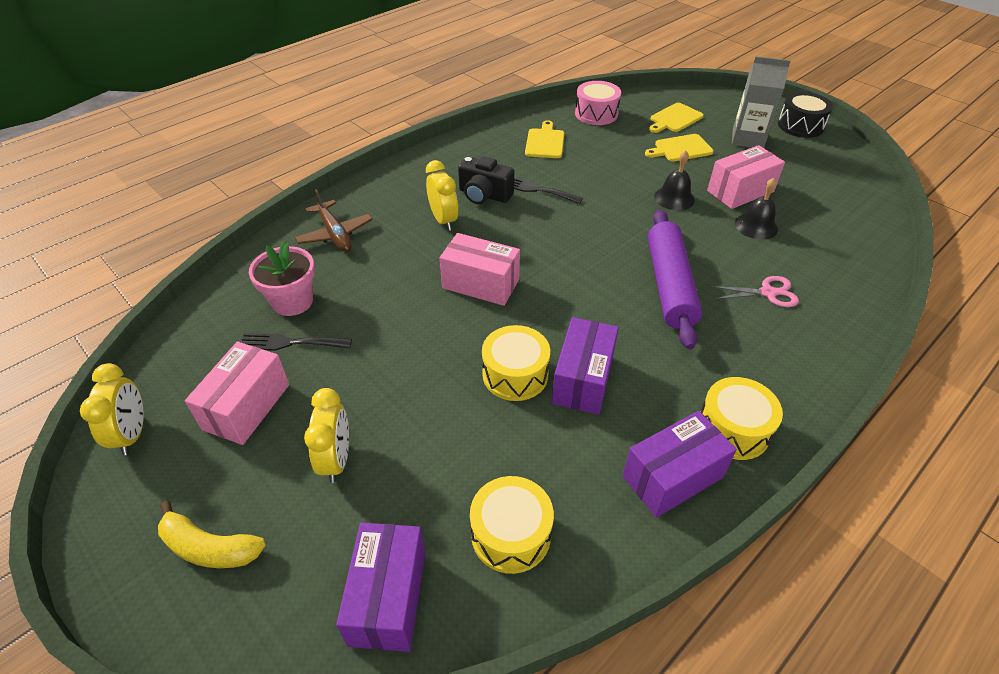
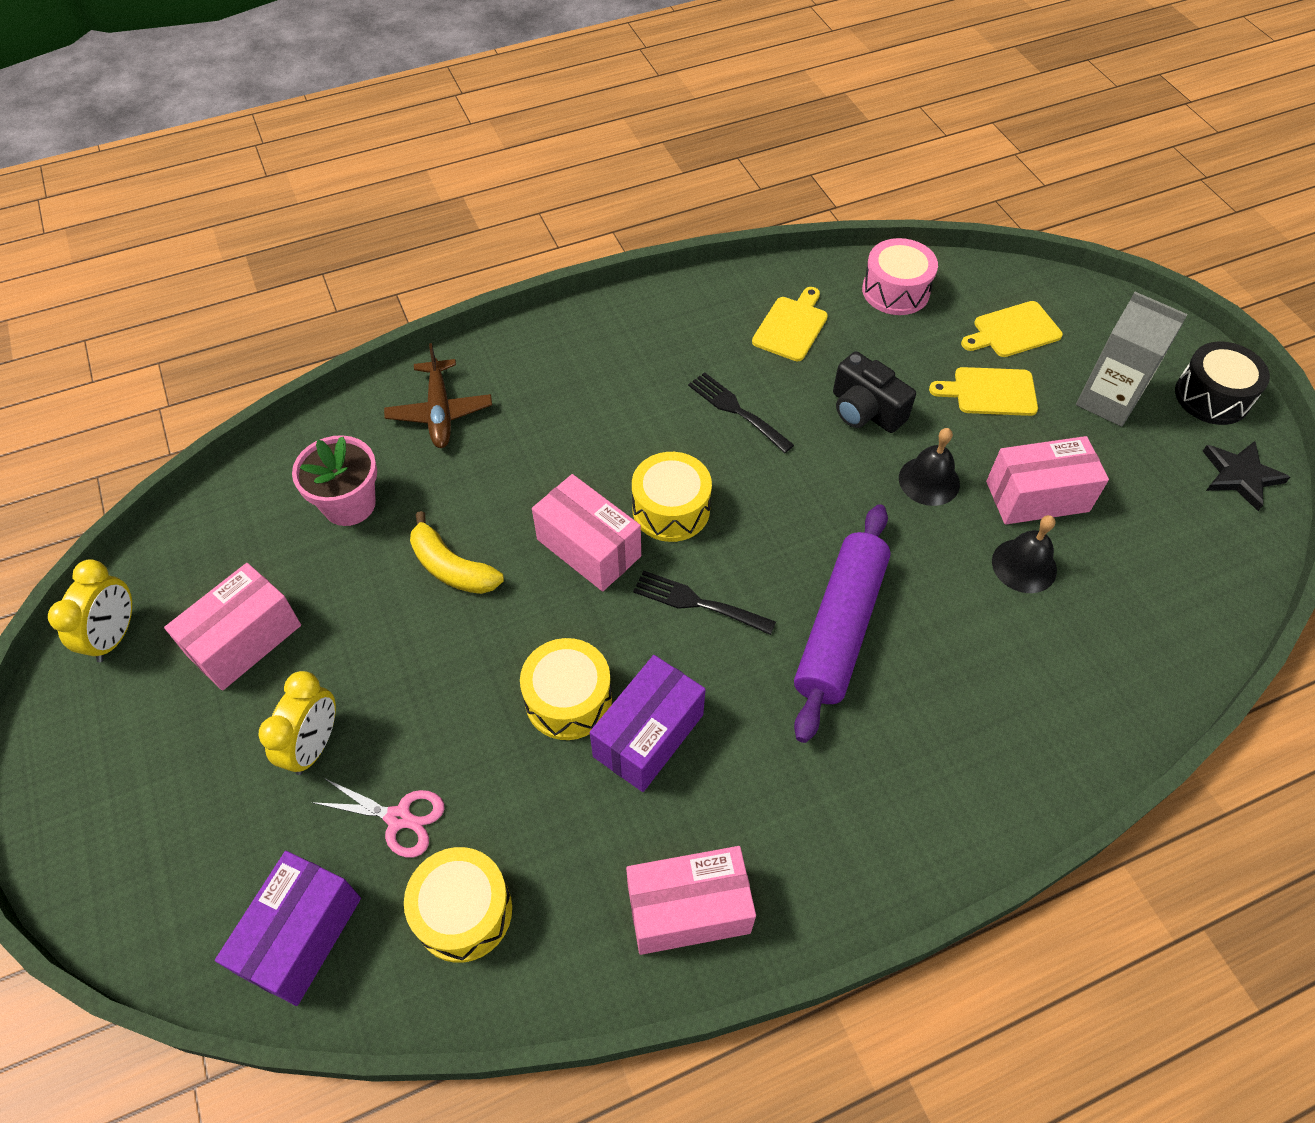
camera: 20 degrees right, 10 degrees up
(210, 547) = (146, 807): yellow banana -> yellow banana (452, 567)
(290, 343) = (324, 566): black fork -> black fork (697, 603)
(443, 220) = (587, 428): yellow clock -> none
(484, 195) = (661, 400): black camera -> black camera (865, 411)
(672, 477) = (688, 909): purple box -> pink box
(733, 429) = (802, 872): yellow drum -> yellow drum (671, 509)
(768, 293) = (973, 683): pink scissors -> pink scissors (399, 818)
(840, 157) = (1240, 476): none -> black star

